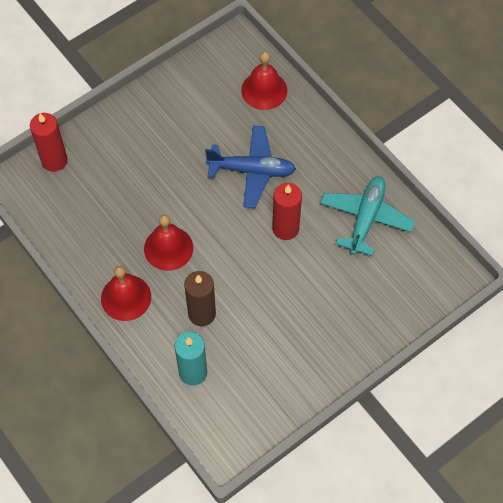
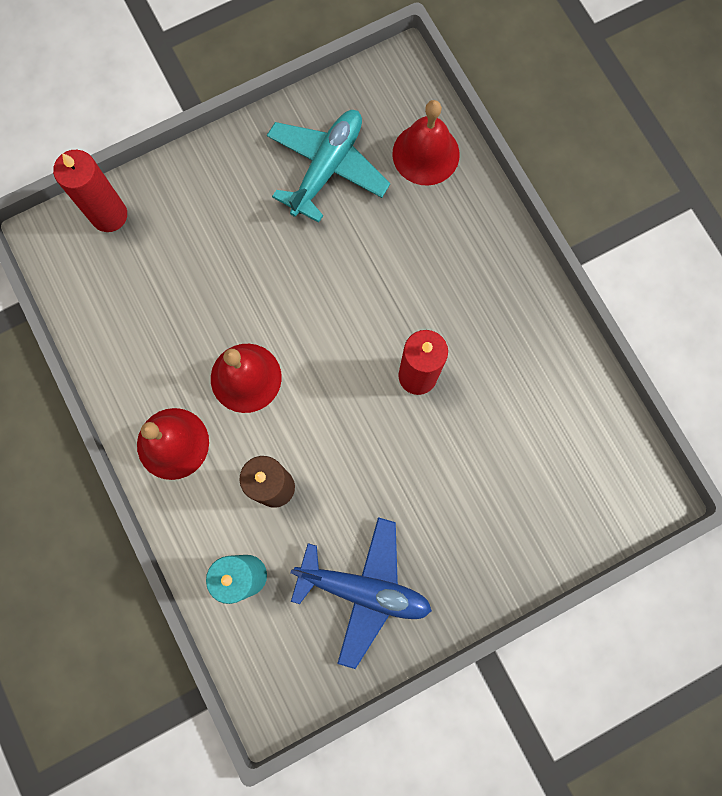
camera: 10 degrees right, 15 degrees up
(252, 170) = (386, 277): blue plane -> blue plane (364, 590)
(366, 218) = (536, 380): turquoise plane -> turquoise plane (327, 168)

